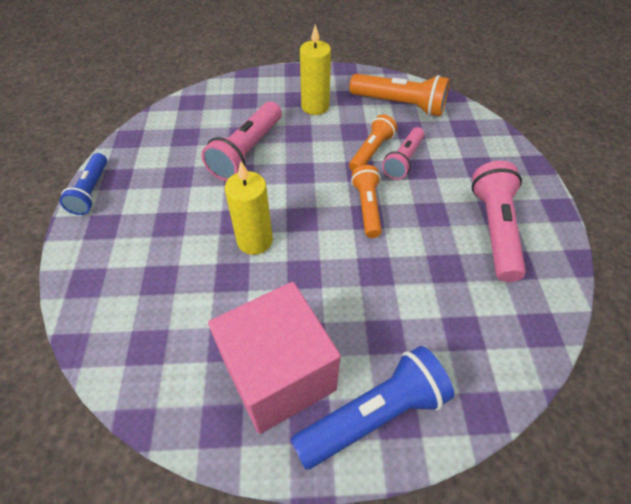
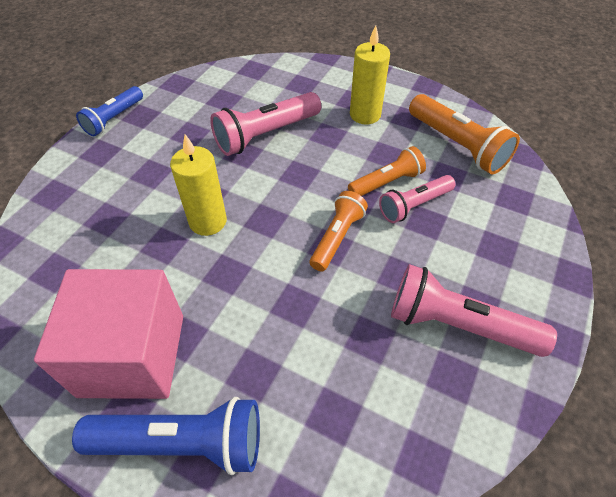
camera: 30 degrees right, 0 degrees up
(494, 229) = (458, 325): pink flashlight -> pink flashlight turned 105 degrees counterclockwise

